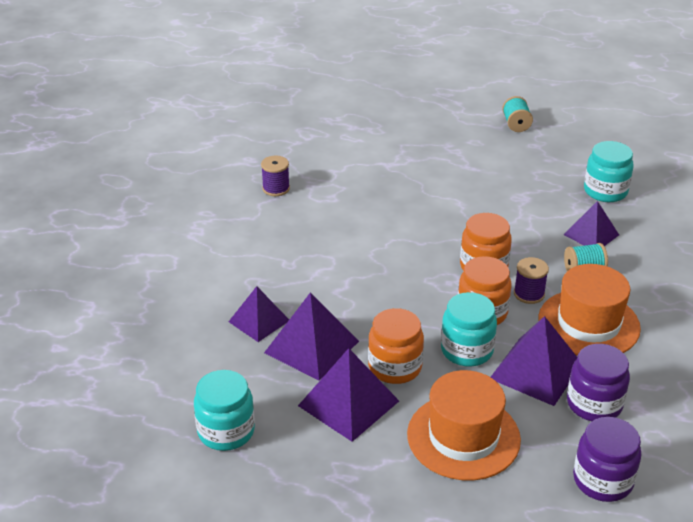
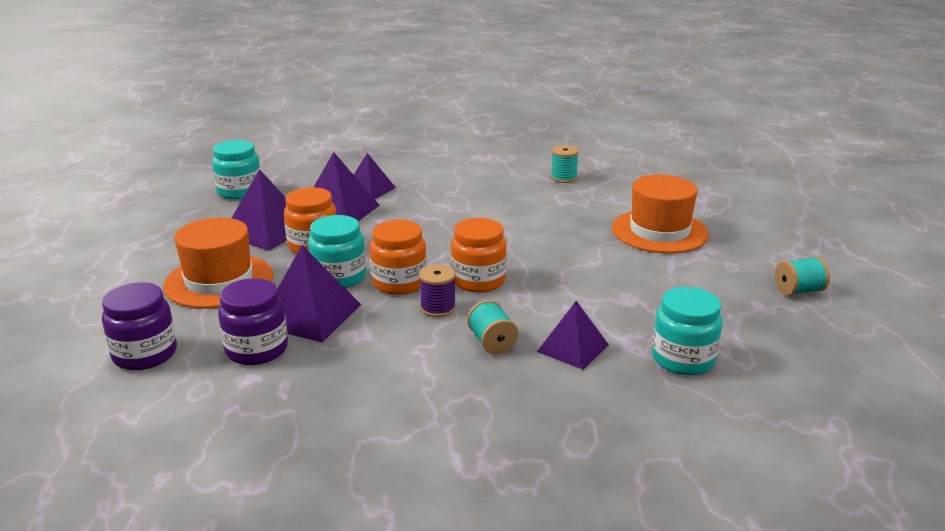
camera: 80 degrees right, 10 degrees down
(276, 188) = (563, 178): purple spool -> turquoise spool
(588, 324) = (392, 346): orange hat -> orange hat (659, 231)

